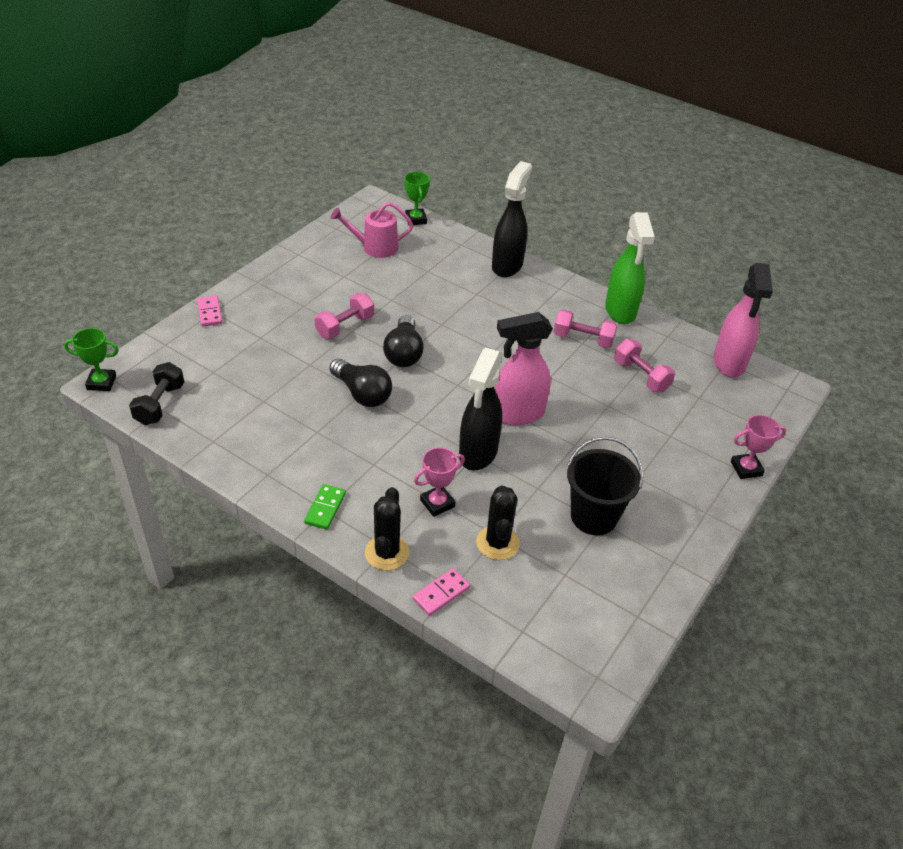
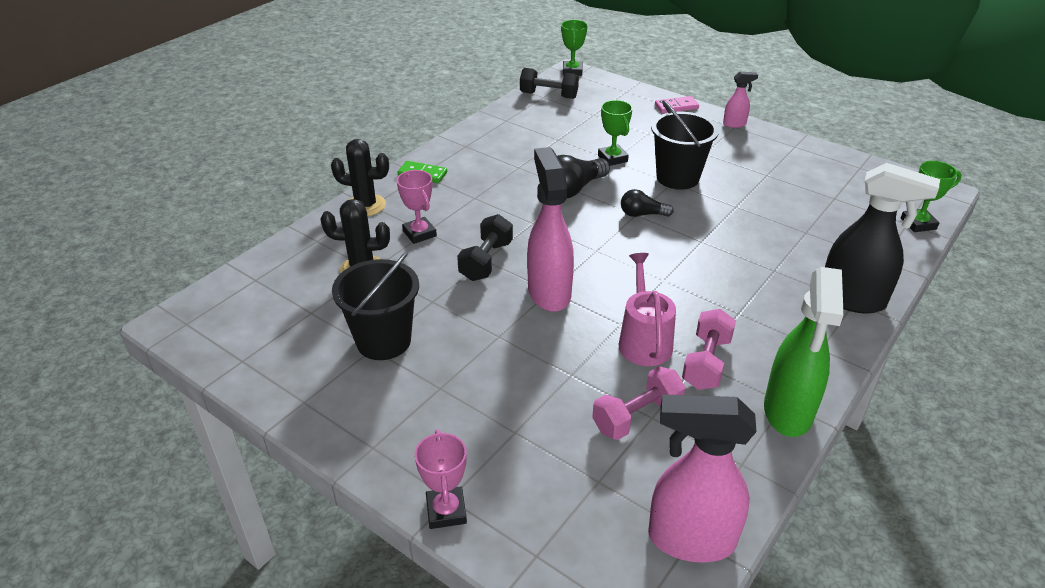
camera: 95 degrees right, 5 degrees down
(253, 281) = (734, 124): none -> pink spray bottle
(307, 364) = (612, 158): none -> green trophy
(345, 326) = (677, 177): pink dumbbell -> black bucket
(375, 247) = (836, 194): pink watering can -> pink watering can (644, 341)
(404, 353) = (642, 214): black light bulb -> black light bulb, size x0.61
(441, 593) = (312, 234): pink domino -> none
(478, 453) = (486, 261): black spray bottle -> black dumbbell
(620, 311) = (788, 412): green spray bottle -> green spray bottle turned 75 degrees counterclockwise

